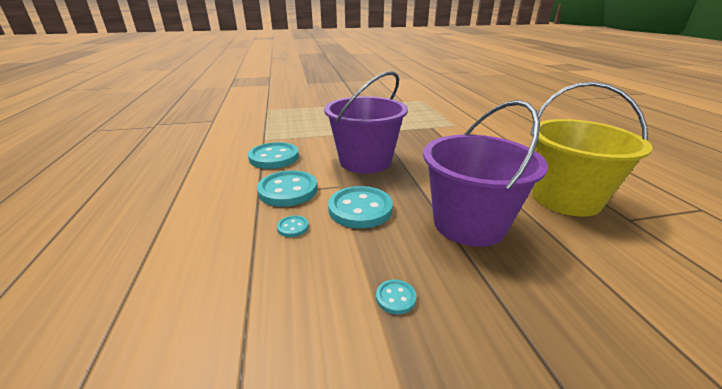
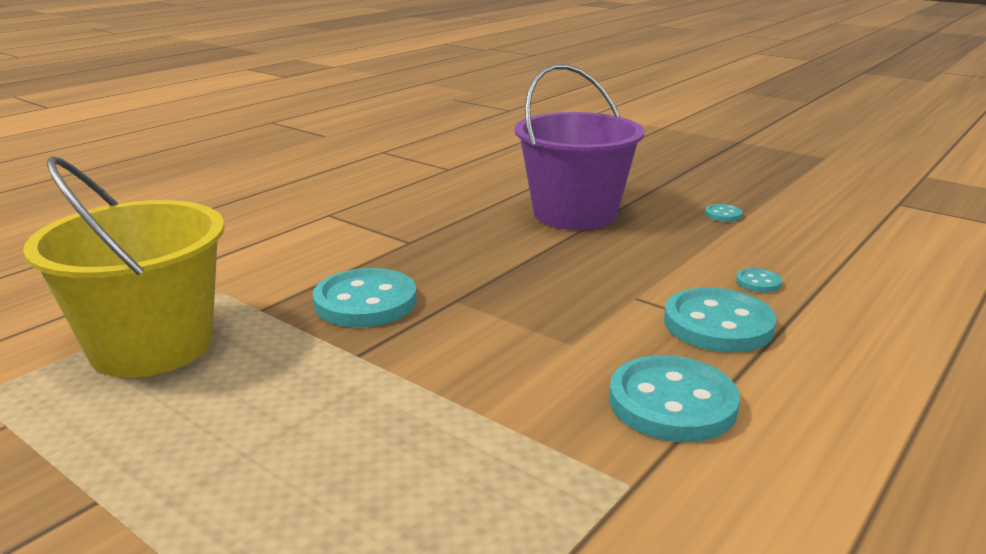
camera: 130 degrees left, 5 degrees down
(360, 209) = (654, 264): turquoise button -> turquoise button (365, 302)
(365, 161) = (530, 310): purple bucket -> none
(565, 198) = (444, 189): yellow bucket -> yellow bucket (152, 346)

